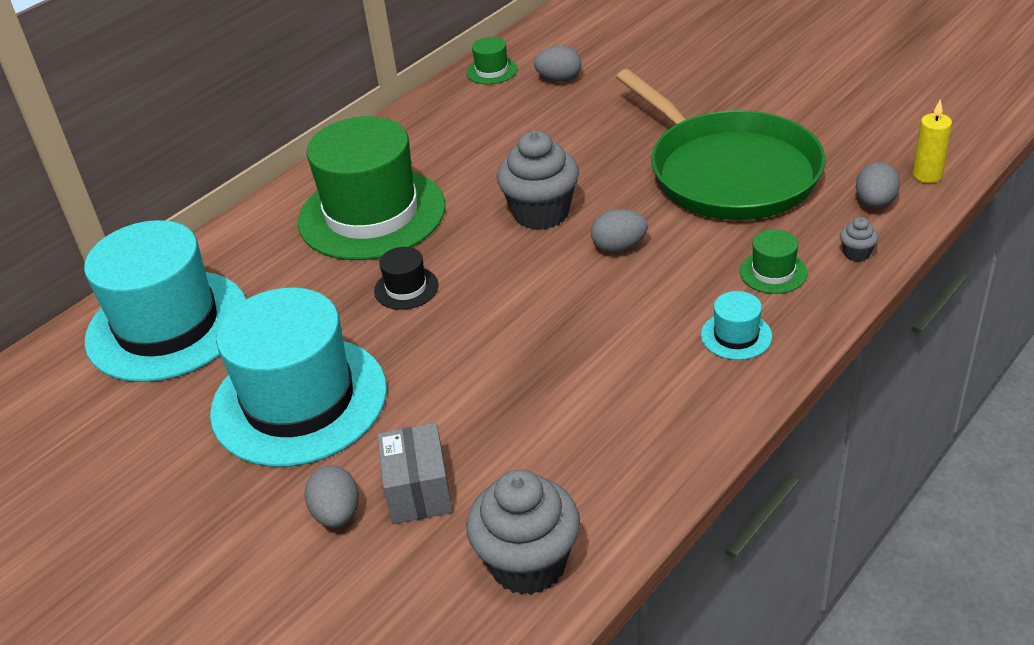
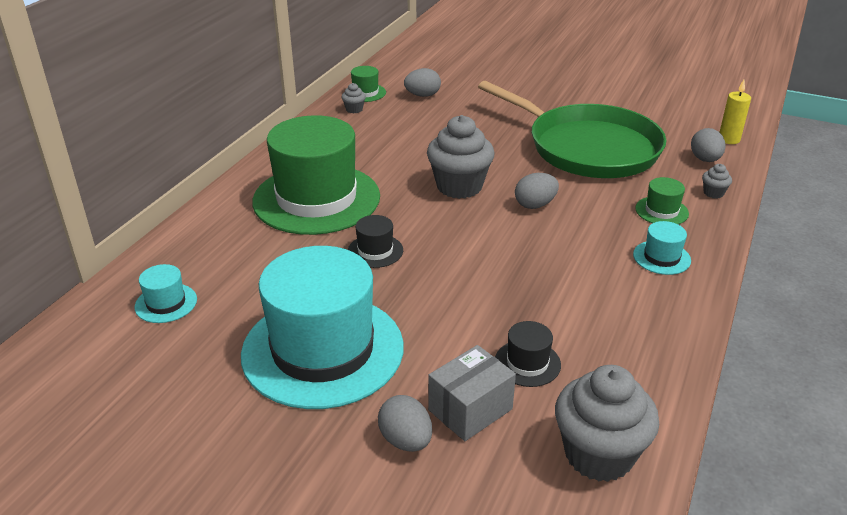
camera: 20 degrees left, 5 degrees down
(167, 325) = (166, 303): turquoise hat -> turquoise hat, size x0.40
(418, 491) = (470, 409): grey box -> grey box turned 75 degrees clockwise
(467, 94) = (354, 109): none -> grey cupcake
(506, 447) = (527, 363): none -> black hat

